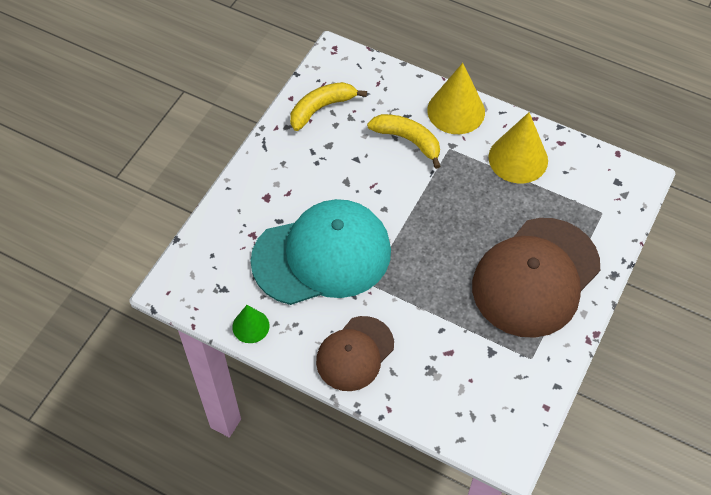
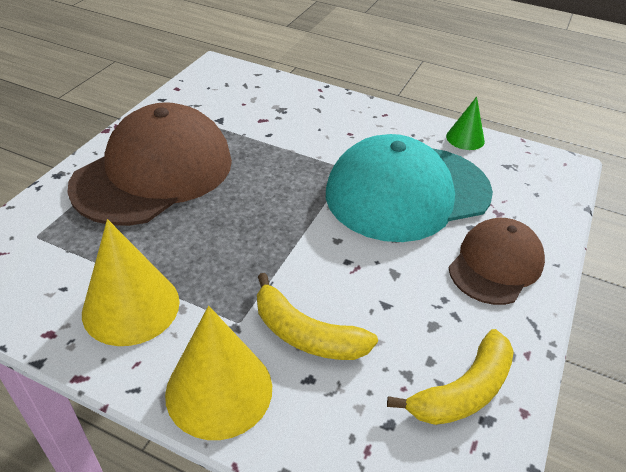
camera: 175 degrees right, 15 degrees down
(355, 354) = (355, 120): brown cap -> brown cap (495, 264)

